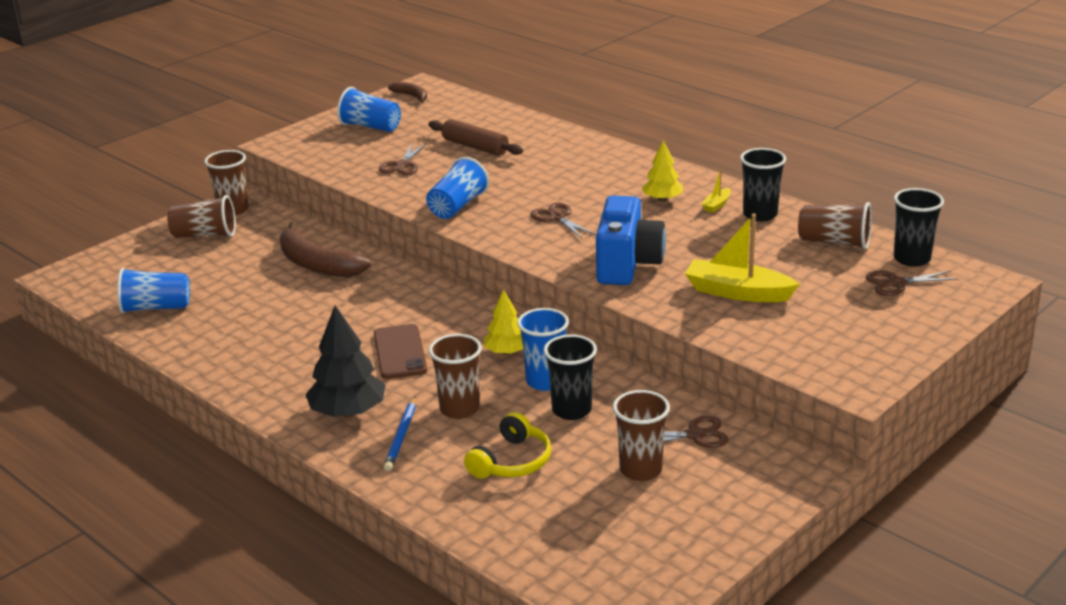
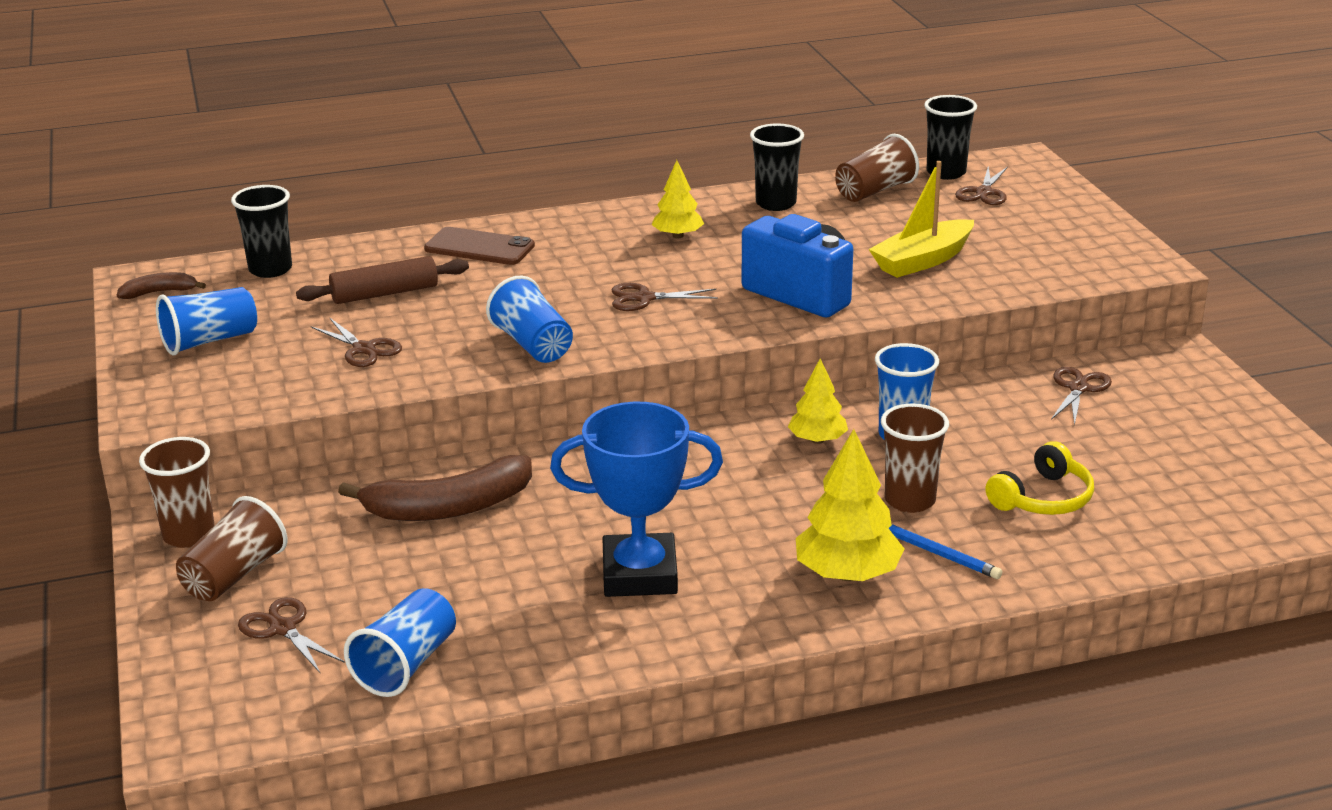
camera: 60 degrees left, 0 degrees up
(166, 264) = (283, 628): none -> brown scissors
(293, 343) = (640, 574): none -> blue trophy
(348, 412) = (847, 574): black tree -> yellow tree
(400, 352) = (745, 505): brown phone -> brown phone (479, 247)
(511, 461) = (1043, 498): yellow headphones -> yellow headphones turned 75 degrees clockwise
(571, 410) = (974, 437): black cup -> black cup (270, 269)
(640, 470) = (1116, 433): brown cup -> none
(716, 205) = (727, 215): yellow boat -> none

